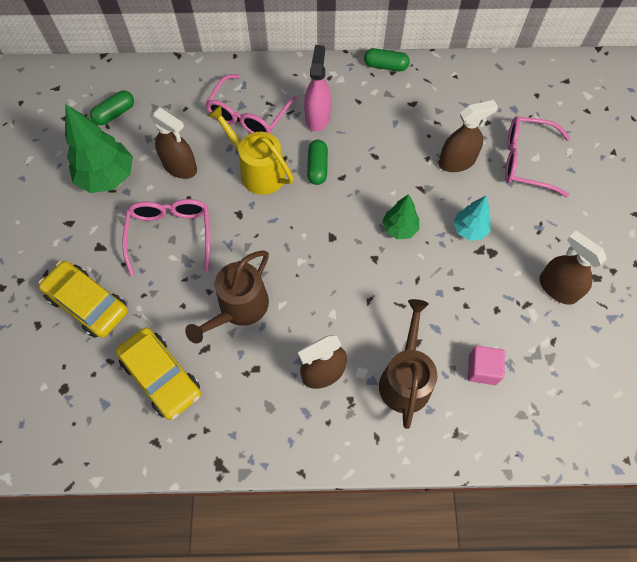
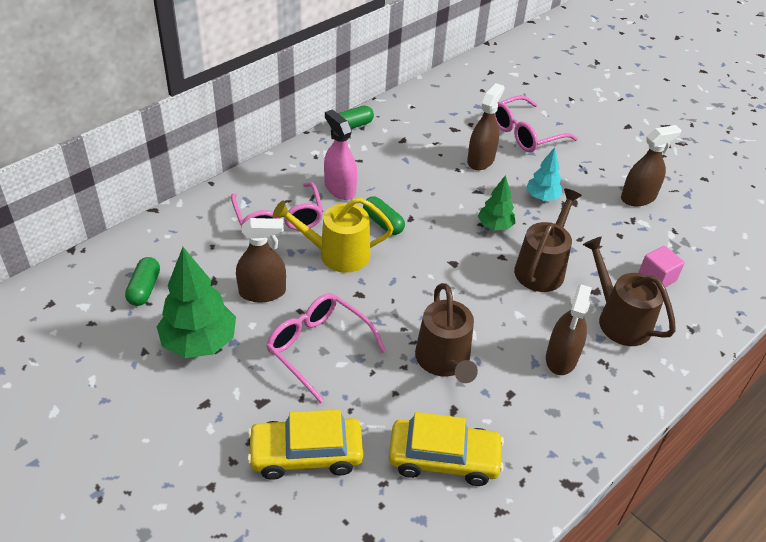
camera: 45 degrees left, 20 degrees down
(395, 290) = (542, 268): none -> brown watering can
(557, 288) = (638, 197): brown spray bottle -> brown spray bottle turned 150 degrees clockwise

